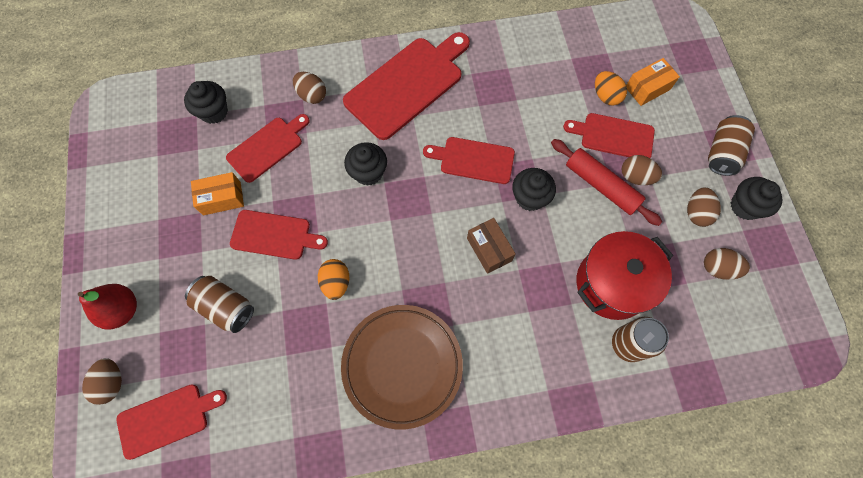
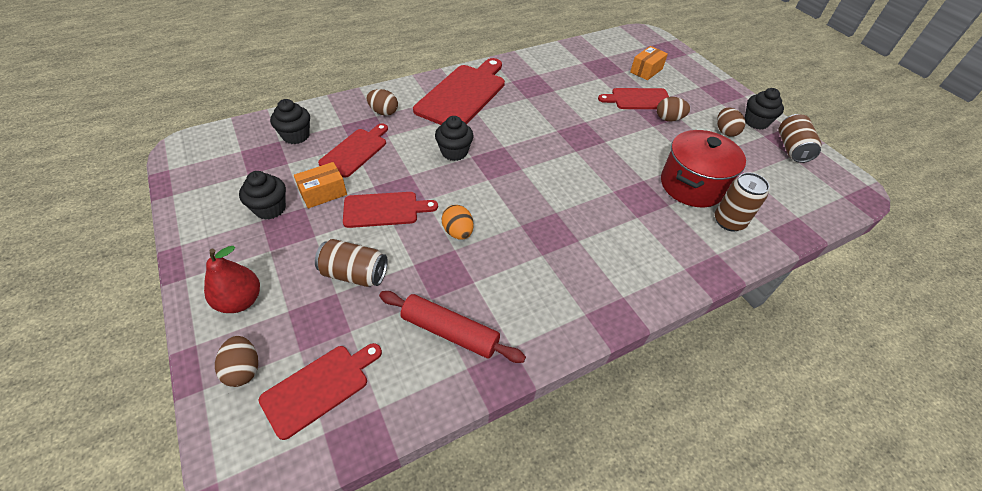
camera: 20 degrees left, 20 degrees down
(402, 365) = (548, 280): brown plate -> none
(473, 160) = (539, 130): red cutting board -> none
(489, 249) = (582, 183): brown box -> none
(529, 197) = (596, 144): black cupcake -> black cupcake (270, 208)
(601, 185) = (647, 128): red rolling pin -> red rolling pin (450, 332)
(606, 96) = (619, 79): orange egg -> none
(718, 268) = (762, 160): brown egg -> none
(722, 153) = (720, 96): brown can -> brown can (792, 149)

